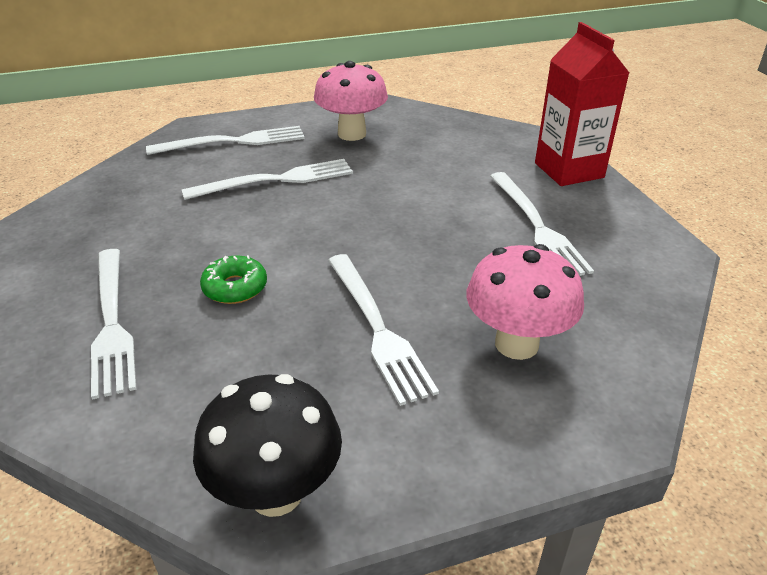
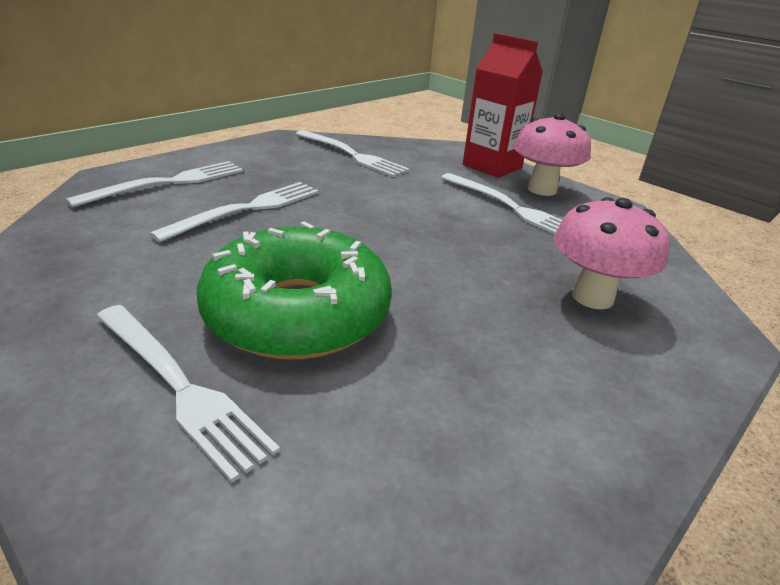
camera: 30 degrees left, 5 degrees down
(235, 287) = (297, 313): green donut -> green donut, size x2.46
(276, 492) = (540, 501): black mushroom -> none
(352, 134) = (286, 162): pink mushroom -> pink mushroom (542, 189)
(377, 328) = (471, 314): white fork -> white fork (351, 155)

